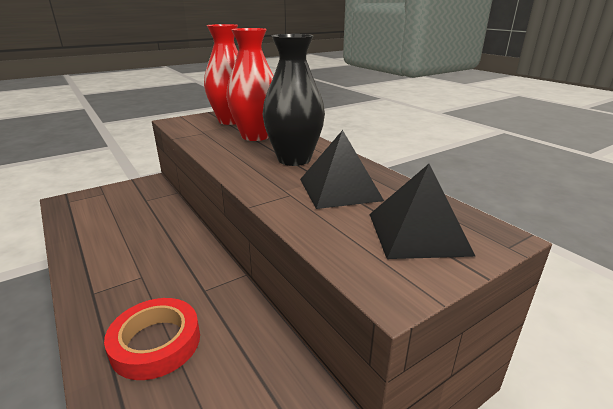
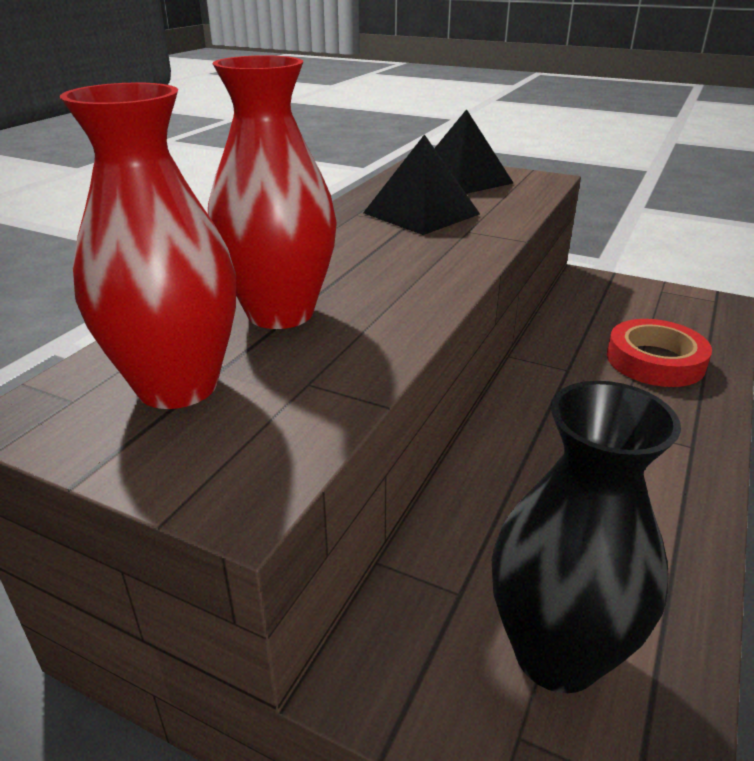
camera: 120 degrees left, 5 degrees up
(294, 159) = (362, 253): black vase -> black vase (557, 654)

